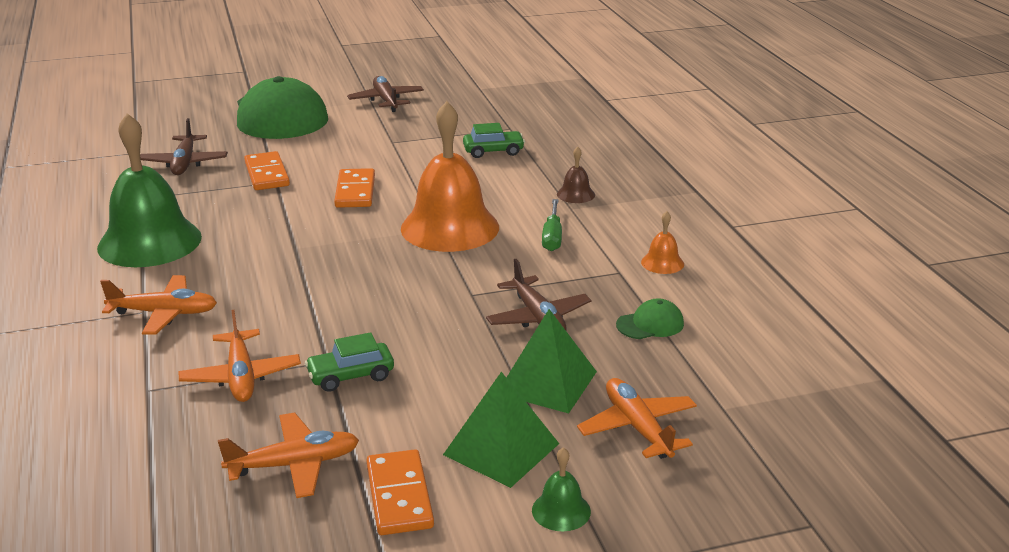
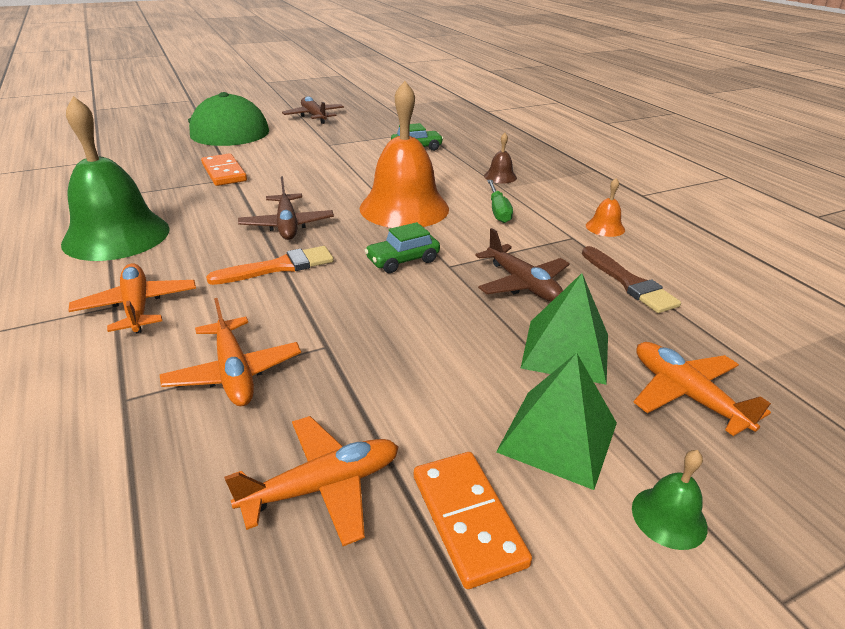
camera: 10 degrees left, 5 degrees up
(164, 313) = (137, 306): orange plane -> orange plane turned 105 degrees counterclockwise
(184, 163) = (146, 167): brown plane -> brown plane (287, 225)
(301, 284) = (279, 267): none -> orange brush
(351, 376) = (357, 361): green car -> green car (402, 260)
(355, 191) = (308, 183): orange domino -> none
(650, 324) = (629, 283): green cap -> brown brush

